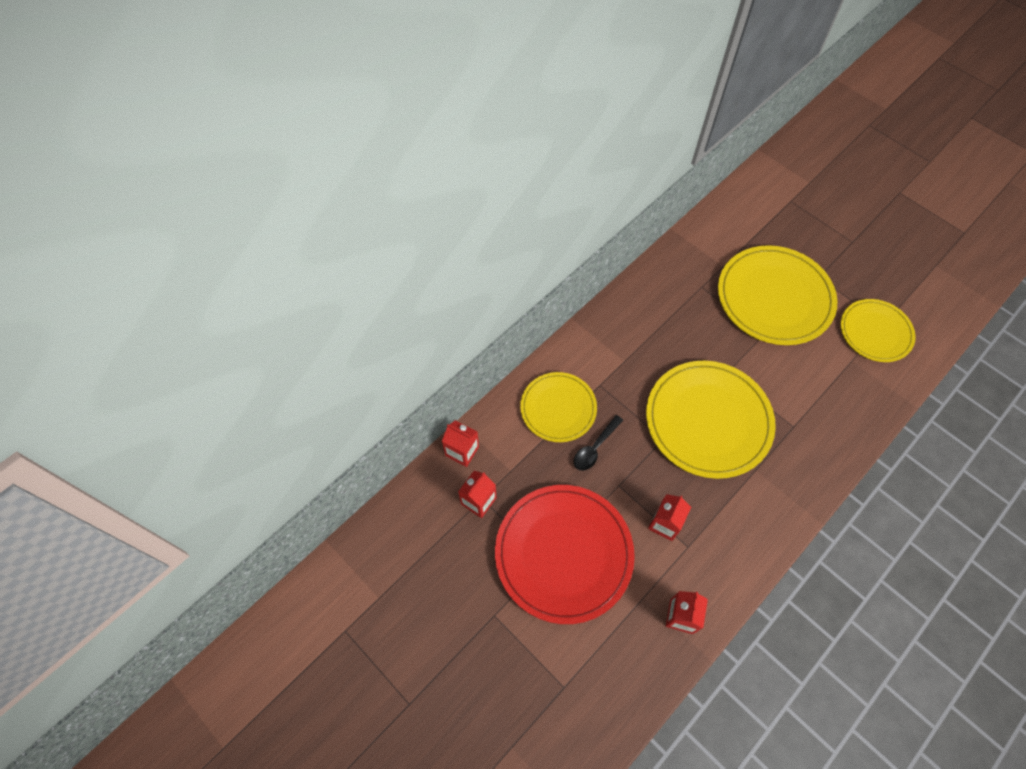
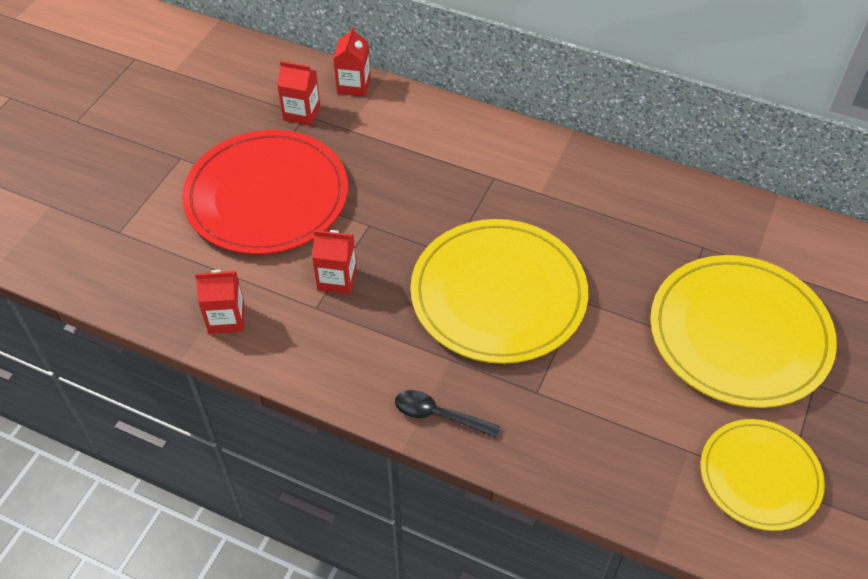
camera: 70 degrees right, 10 degrees down
(558, 408) = (444, 148): yellow plate -> none
(595, 447) = (408, 192): black spoon -> black spoon (439, 415)

